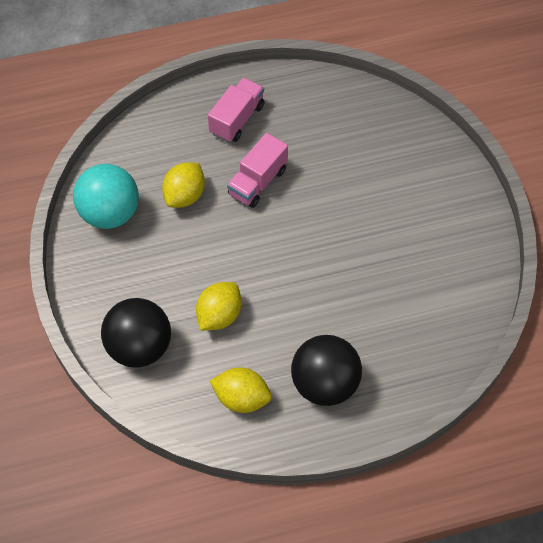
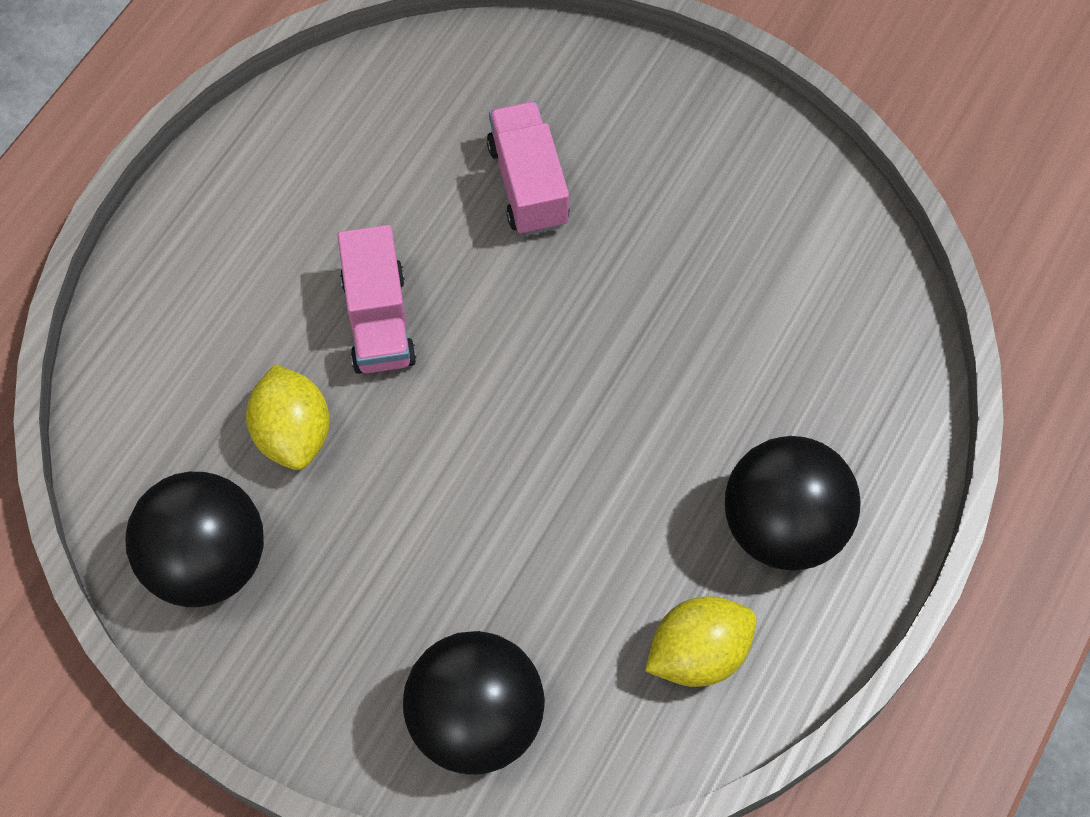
camera: 45 degrees left, 5 degrees up
(110, 213) = (207, 561): turquoise ball -> black ball
(219, 315) = (538, 565): yellow lemon -> none
(237, 119) = (246, 252): pink truck -> pink truck (528, 184)

